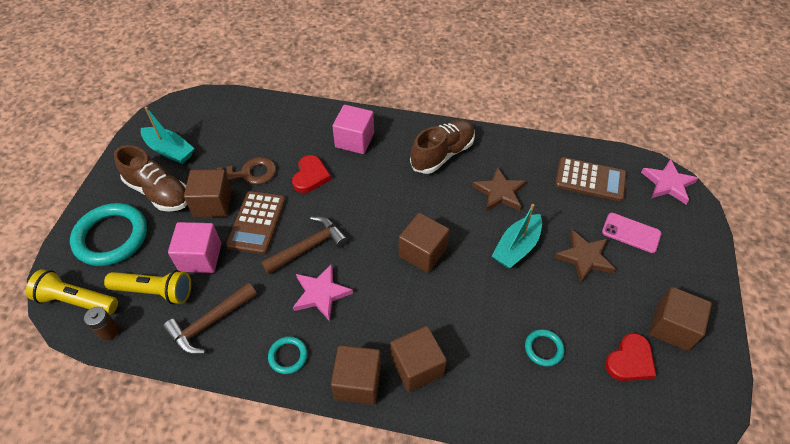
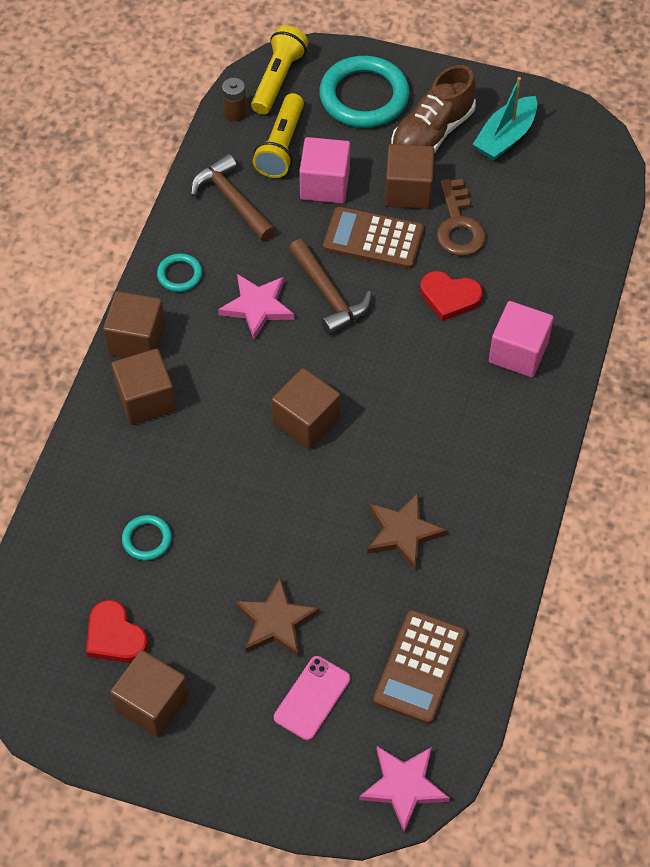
camera: 95 degrees right, 5 degrees up
(442, 154) = (484, 466): brown shoe -> none
(516, 247) = (302, 537): turquoise boat -> none

